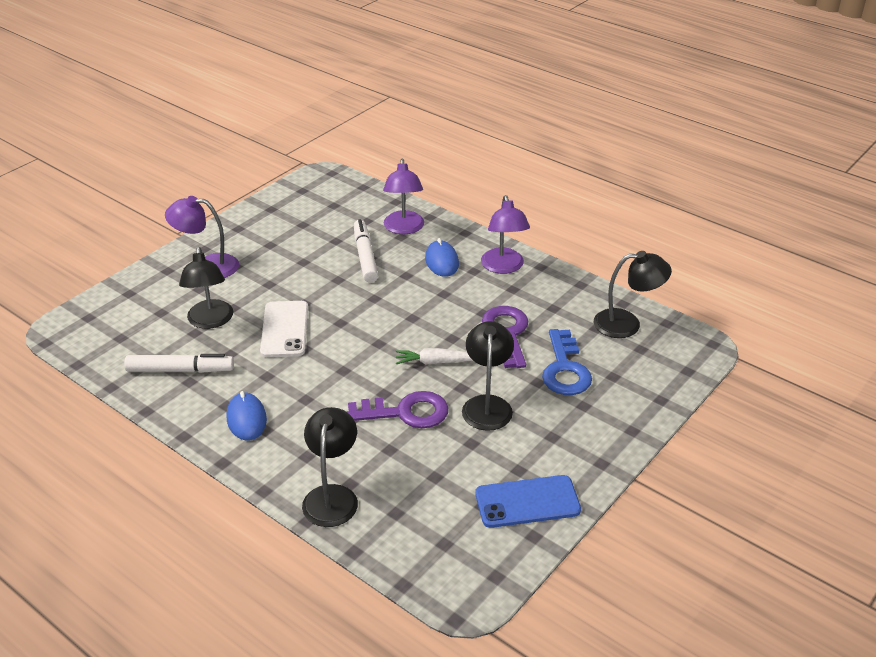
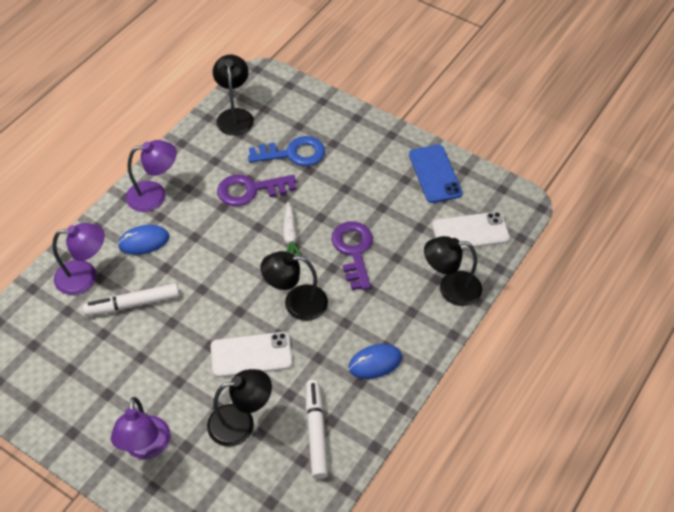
camera: 95 degrees left, 15 degrees up
(420, 528) = (470, 232): none -> white phone
(487, 405) = (339, 199): black lamp -> black lamp (296, 303)

